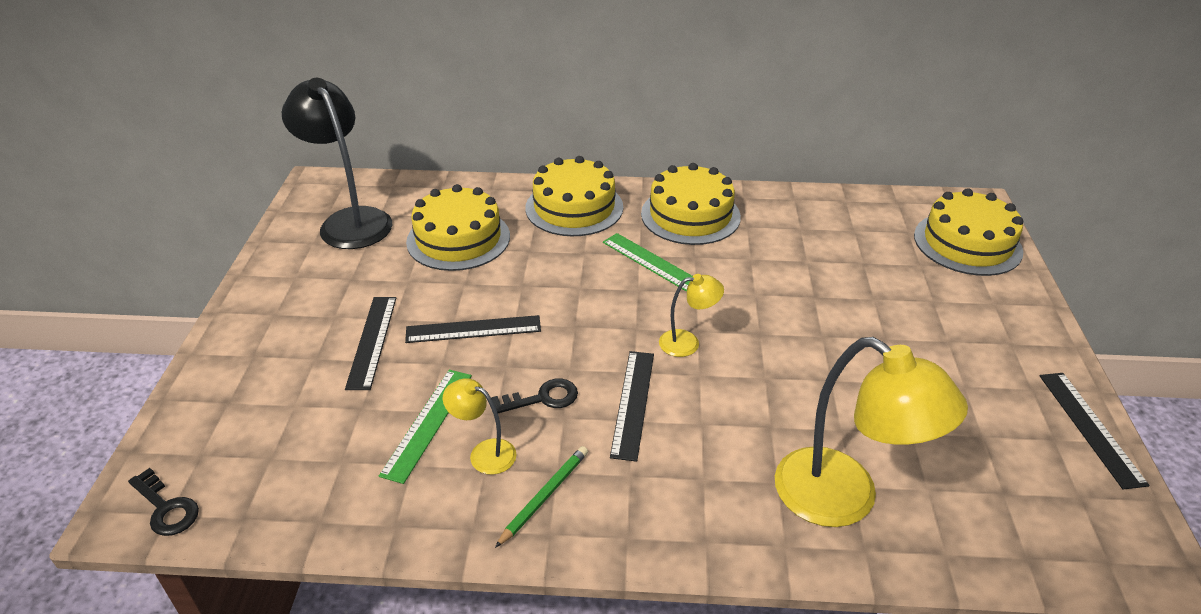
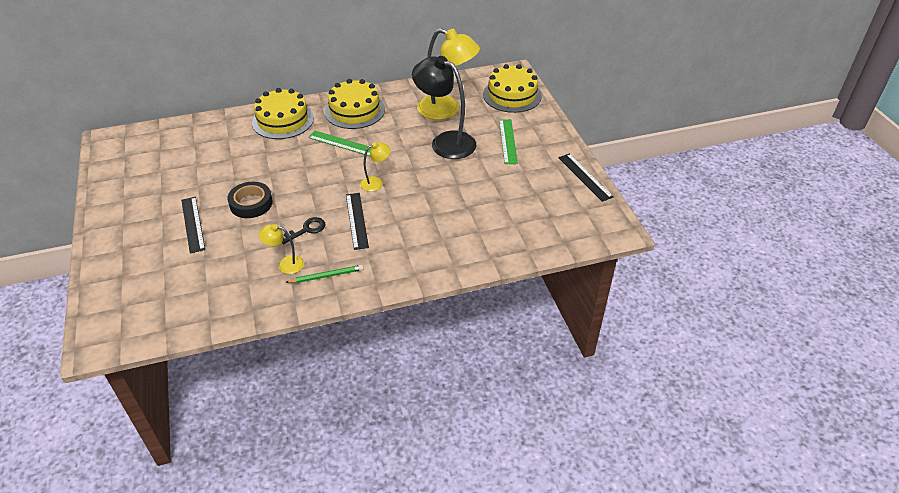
camera: 20 degrees left, 5 degrees up
(166, 508) = (117, 336): black key -> none
(350, 221) = (141, 158): black lamp -> black lamp (445, 142)
(427, 423) = (247, 258): green ruler -> green ruler (507, 141)
(458, 239) = (218, 154): yellow cake -> none
(473, 329) = (251, 203): black ruler -> black tape
(544, 496) = (326, 276): green pencil -> green pencil turned 60 degrees clockwise
(844, 499) = (476, 239): yellow lamp -> yellow lamp (447, 110)

